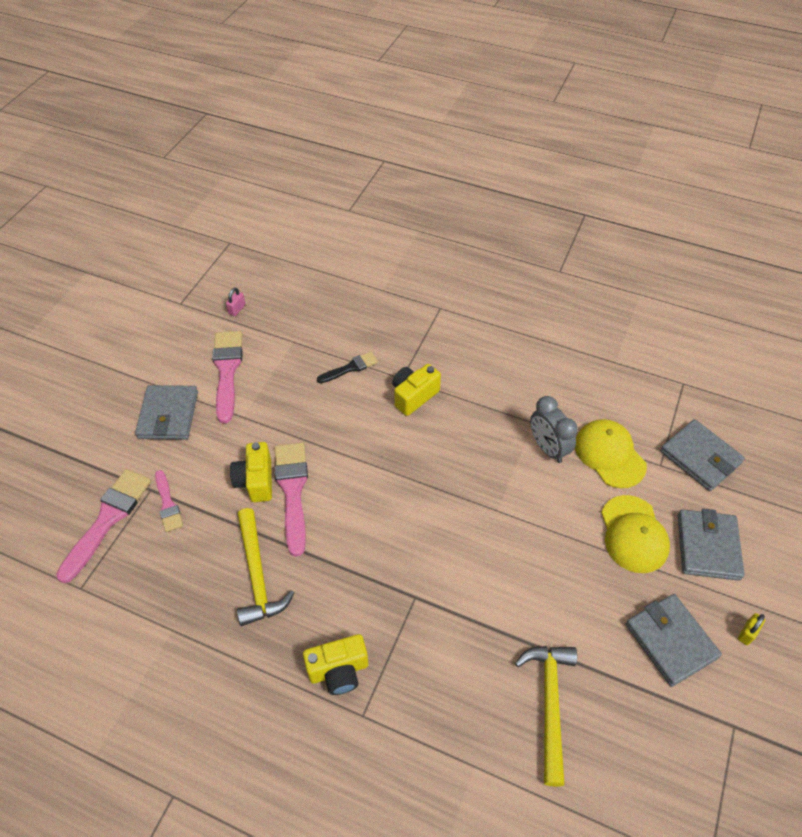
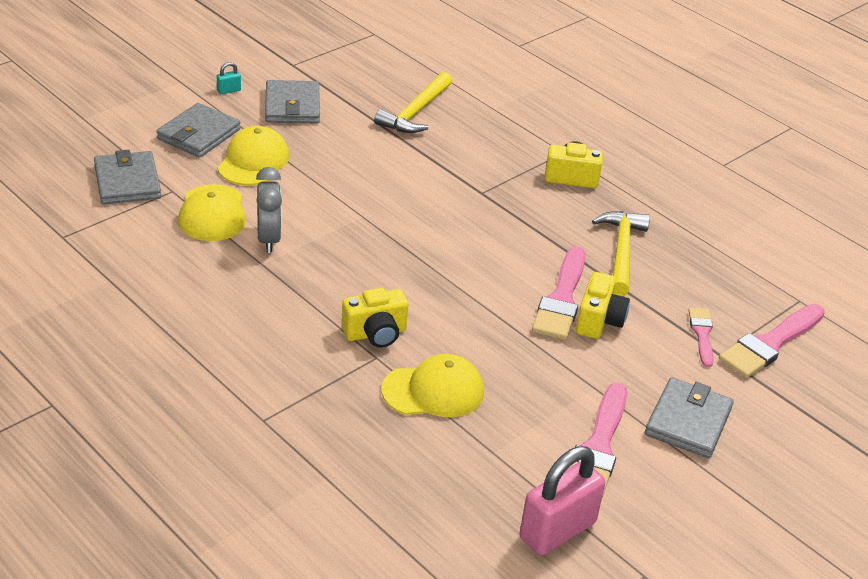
camera: 160 degrees left, 15 degrees down
(237, 309) = (557, 530): pink padlock -> pink padlock, size x2.48
(350, 368) = (433, 391): black brush -> yellow cap
(747, 633) = (229, 90): yellow padlock -> turquoise padlock

